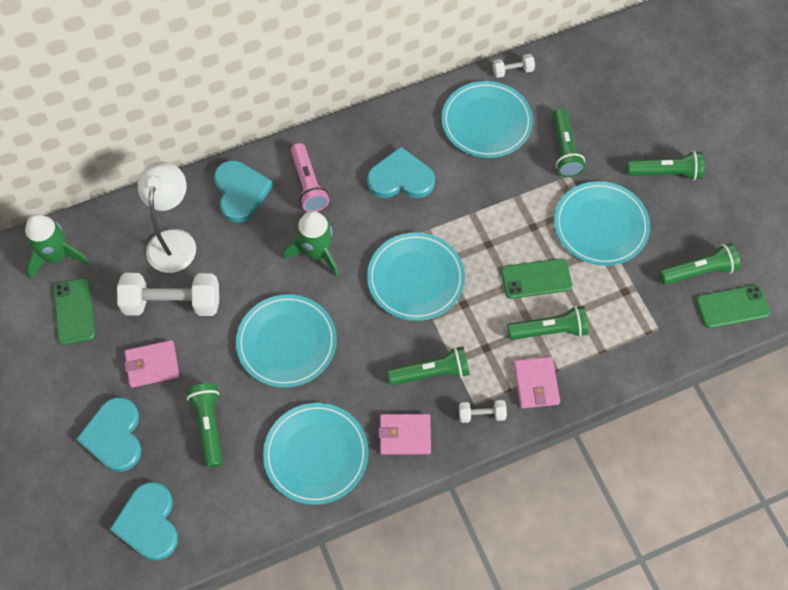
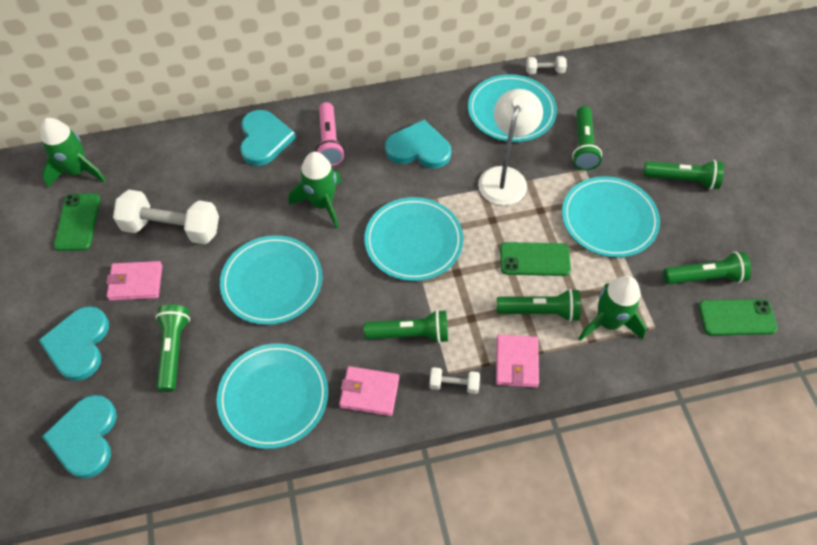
camera: 10 degrees right, 5 degrees down
(173, 241) = (190, 173): white lamp -> white lamp (505, 177)
(614, 331) = (608, 322): none -> green rocket

